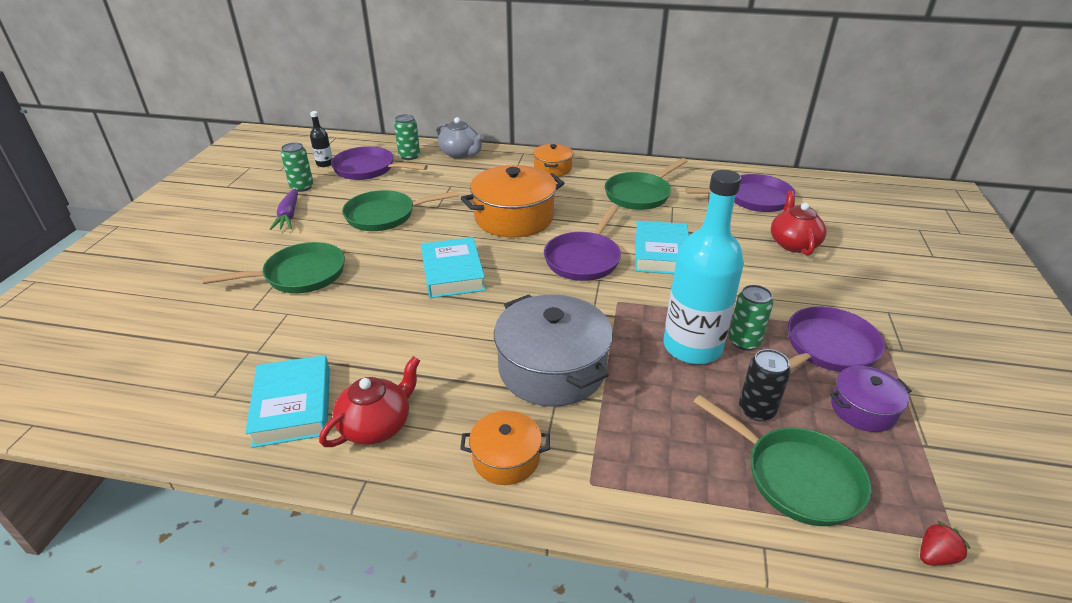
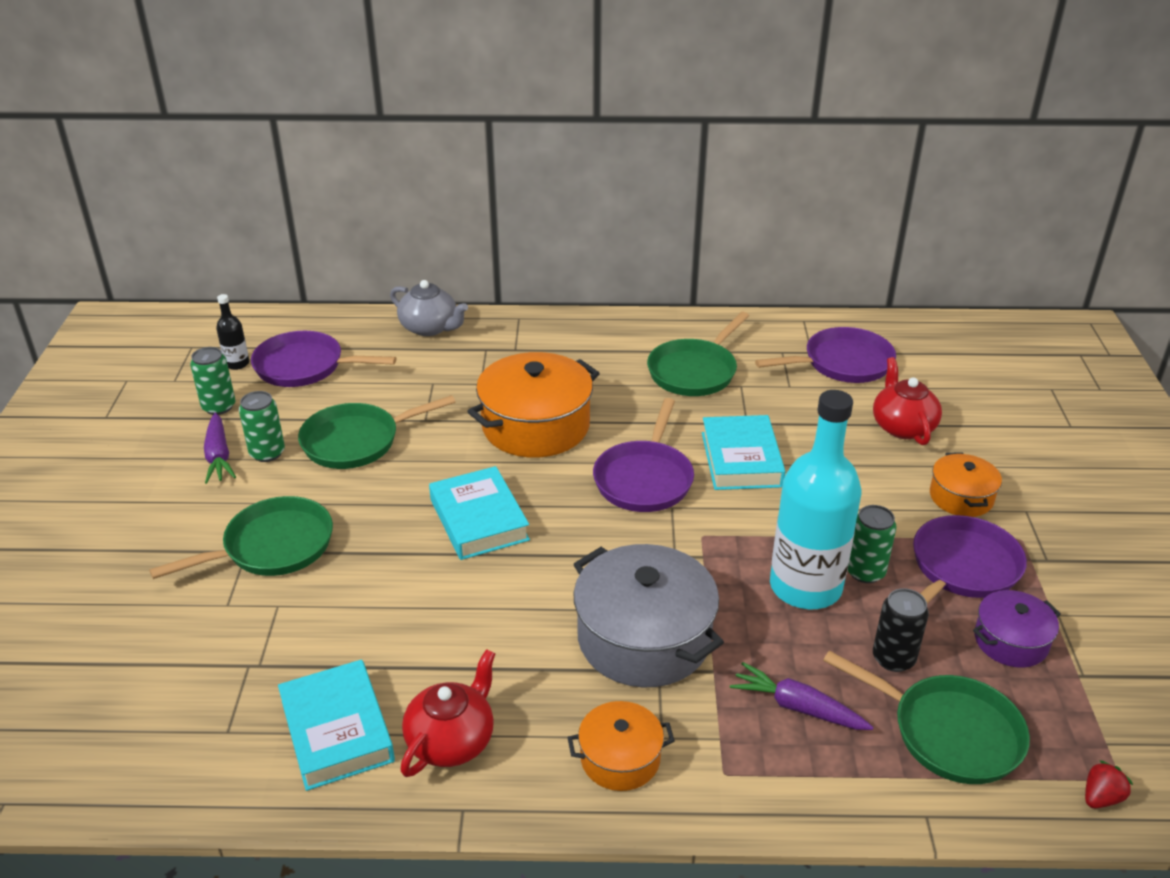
camera: 10 degrees left, 0 degrees up
(409, 156) = (357, 338): green can -> green can (267, 453)
(552, 169) = (567, 341): orange pot -> orange pot (961, 497)
(666, 438) = (798, 707): none -> purple carrot

